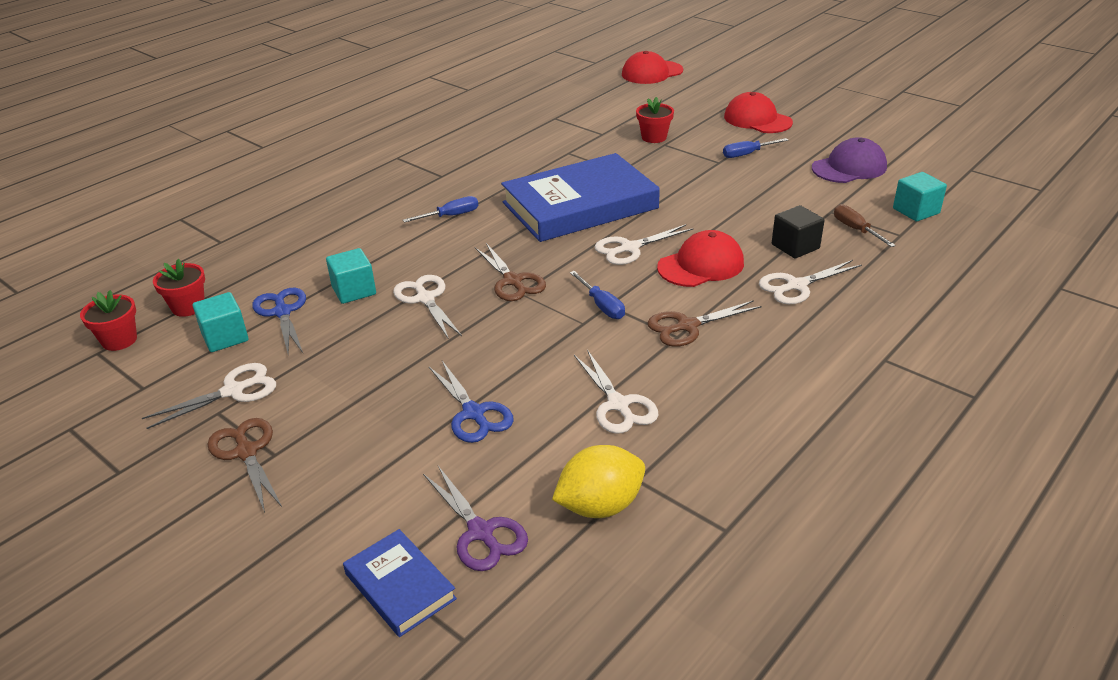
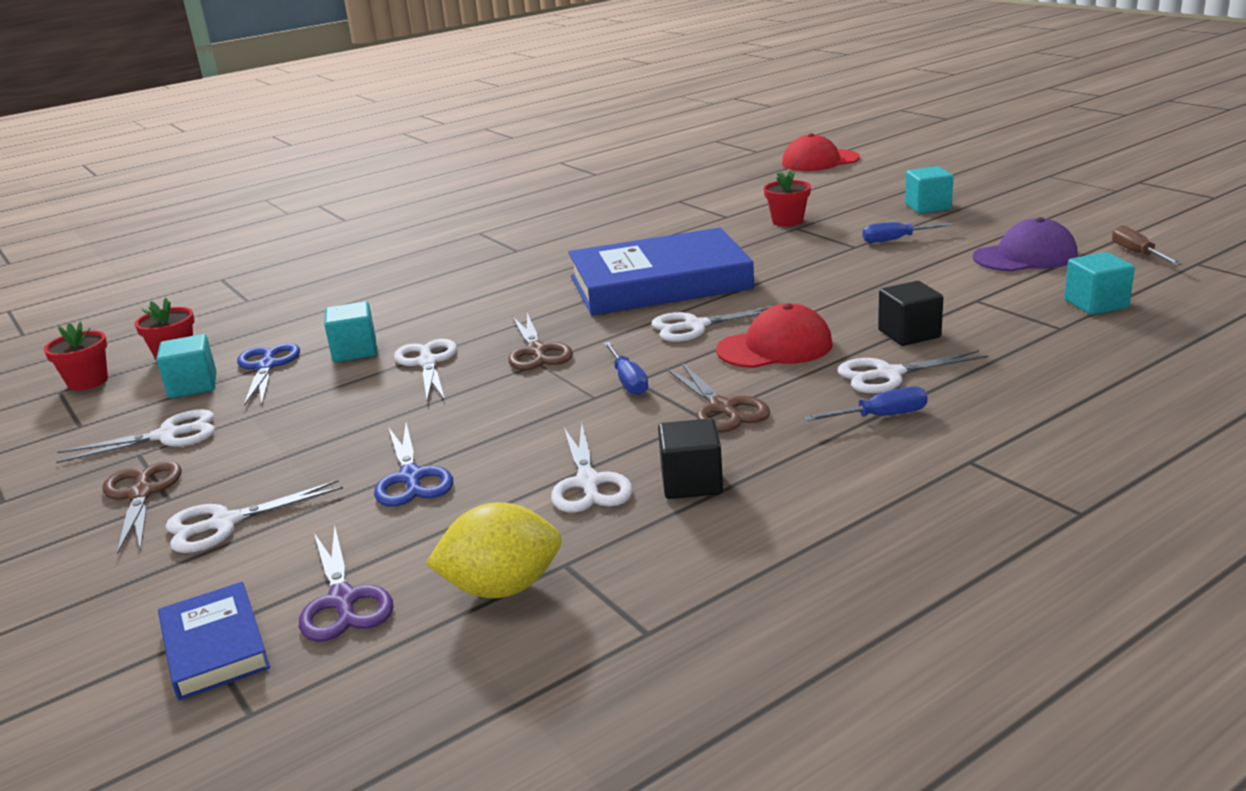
camera: 15 degrees right, 10 degrees down
(339, 472) = (224, 523): none -> white scissors
(451, 216) = (505, 287): blue screwdriver -> blue screwdriver (880, 416)
(687, 326) = (722, 408): brown scissors -> brown scissors turned 105 degrees counterclockwise
(696, 397) = (691, 482): none -> black cube
(757, 120) = (928, 207): red cap -> turquoise cube
(855, 230) = (1001, 320): brown screwdriver -> brown screwdriver (1137, 253)

